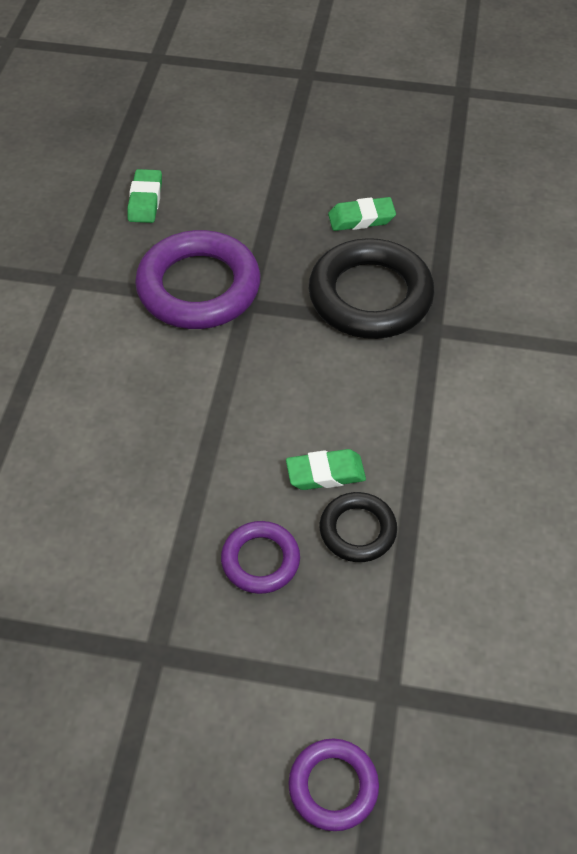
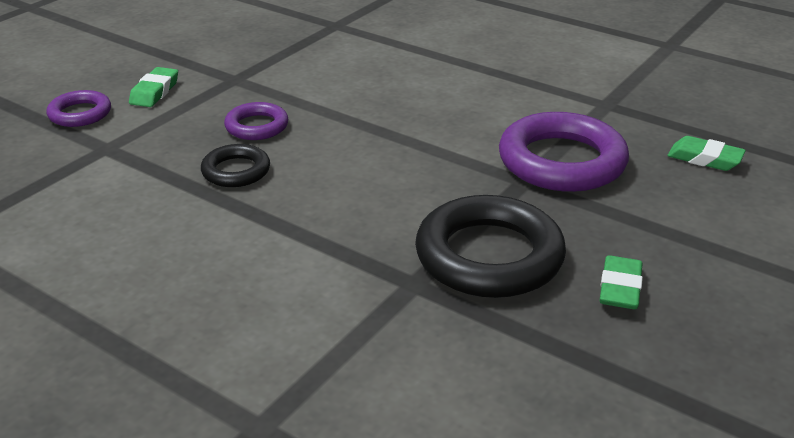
camera: 115 degrees right, 20 degrees down
(325, 473) = (301, 171): green eraser -> green eraser (154, 92)

